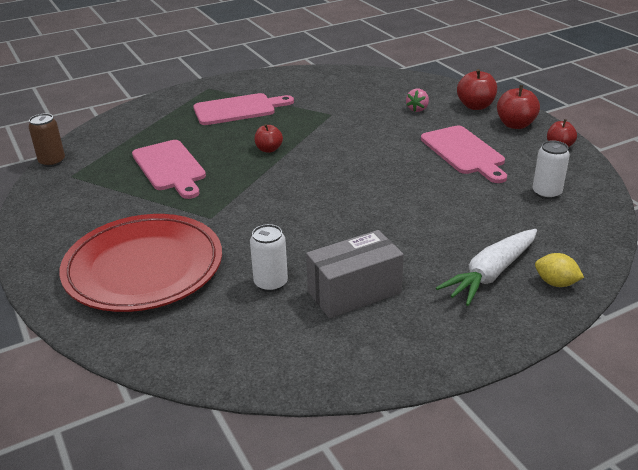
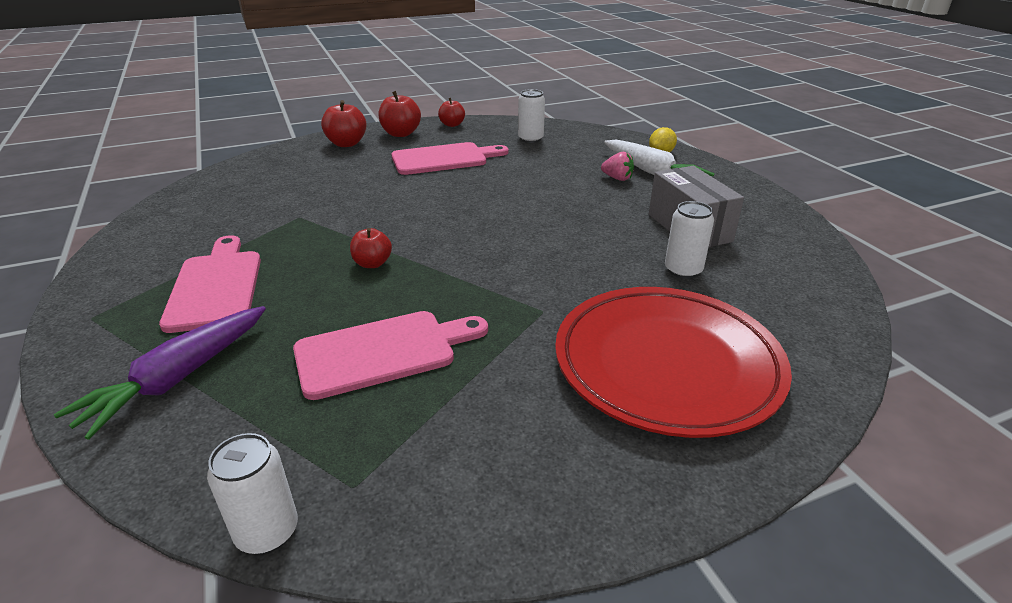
camera: 85 degrees left, 0 degrees up
(52, 161) = (267, 531): brown can -> white can
(155, 120) = (178, 378): none -> purple carrot
(417, 109) = (329, 169): pink strawberry -> pink strawberry (617, 178)

